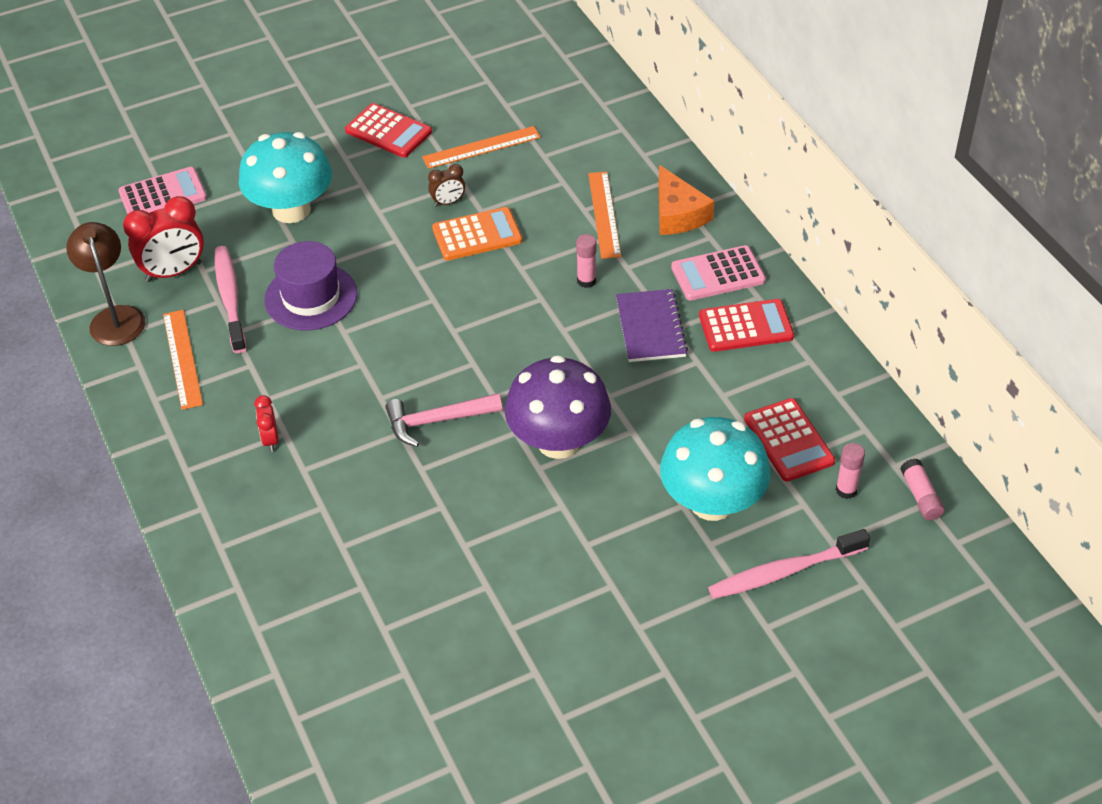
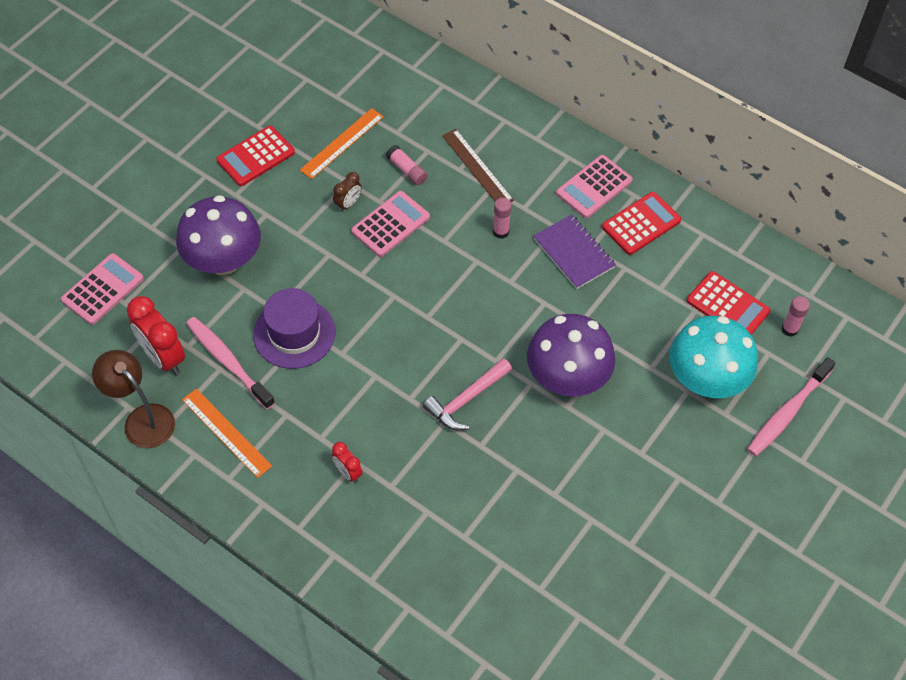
camera: 30 degrees left, 10 degrees up
(174, 272) = (163, 357): red clock -> red clock turned 105 degrees clockwise
(291, 210) = (223, 260): turquoise mushroom -> purple mushroom
(388, 131) = (256, 156): red calculator -> red calculator turned 135 degrees clockwise
(477, 235) = (390, 224): orange calculator -> pink calculator
(604, 214) = (477, 168): orange ruler -> brown ruler
(678, 214) = (532, 146): orange cheese -> none
(920, 496) = (840, 312): pink glue stick -> pink glue stick (406, 170)

